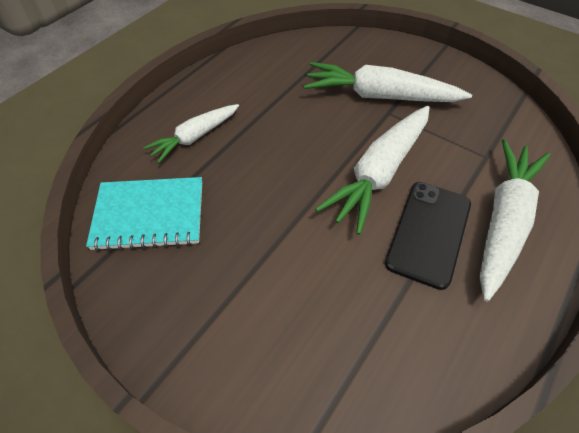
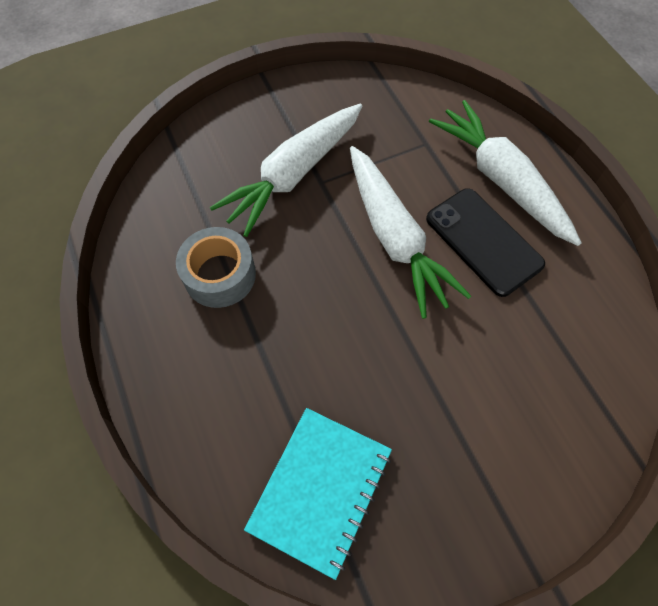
camera: 60 degrees left, 10 degrees up
(195, 137) = (229, 388): white carrot -> none
(271, 96) = (220, 275): none -> grey tape

